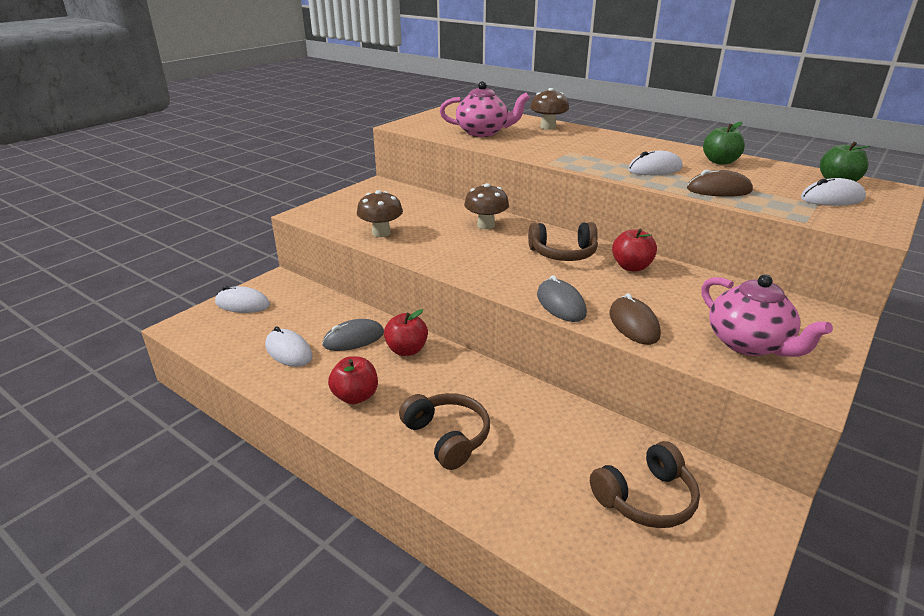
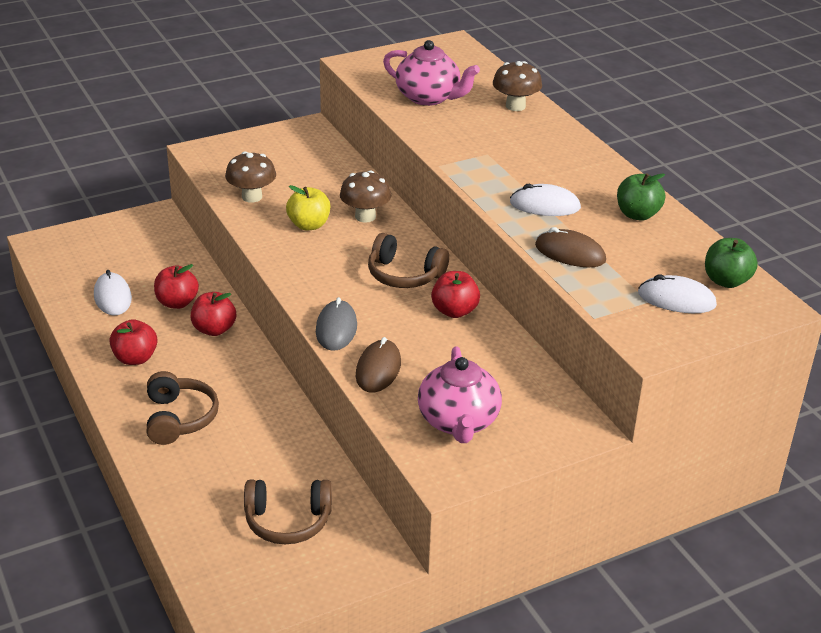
camera: 25 degrees right, 5 degrees up
(242, 304) = (107, 234): white mouse -> none
(353, 339) = (177, 303): grey mouse -> red apple
(449, 240) = (309, 225): none -> yellow apple

